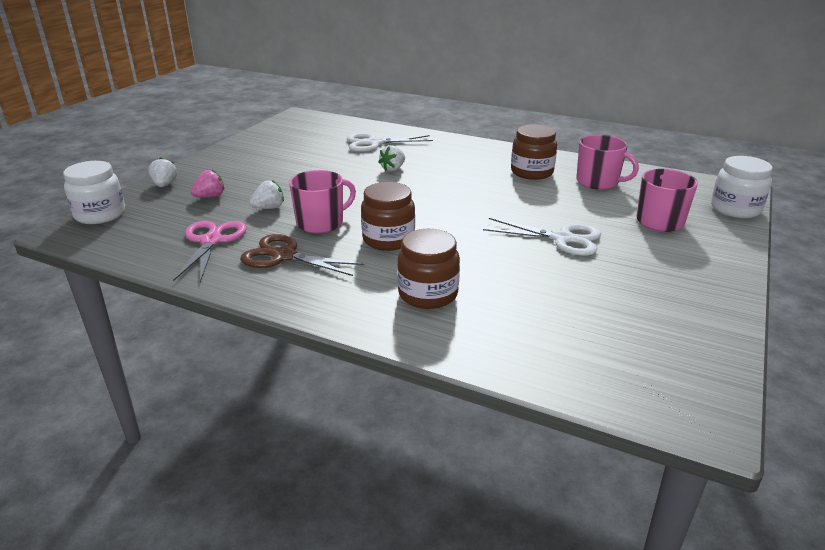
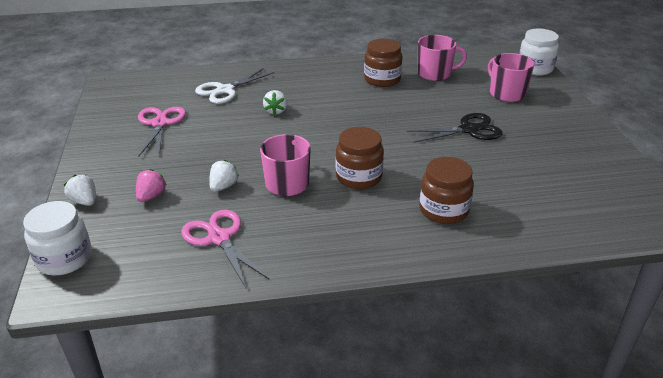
camera: 35 degrees left, 5 degrees up
(284, 256) = (301, 225): brown scissors -> none
(289, 152) = (160, 123): none -> pink scissors
(562, 238) = (469, 130): white scissors -> black scissors

